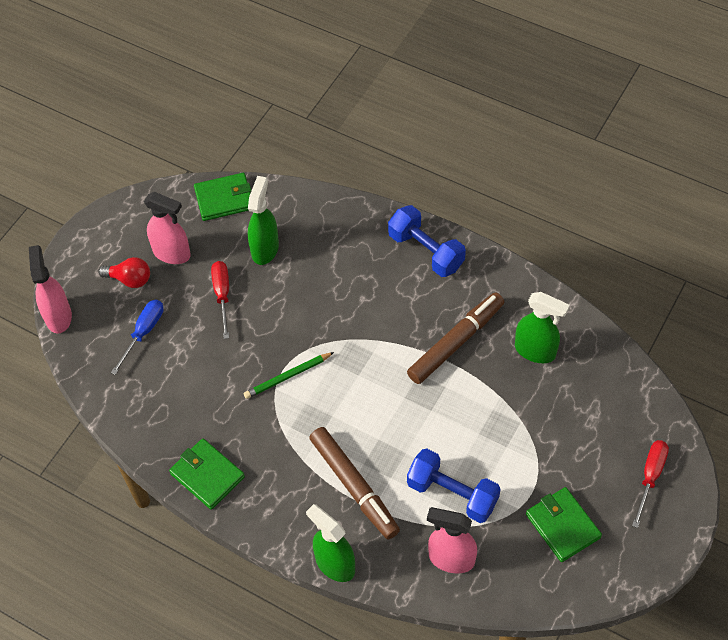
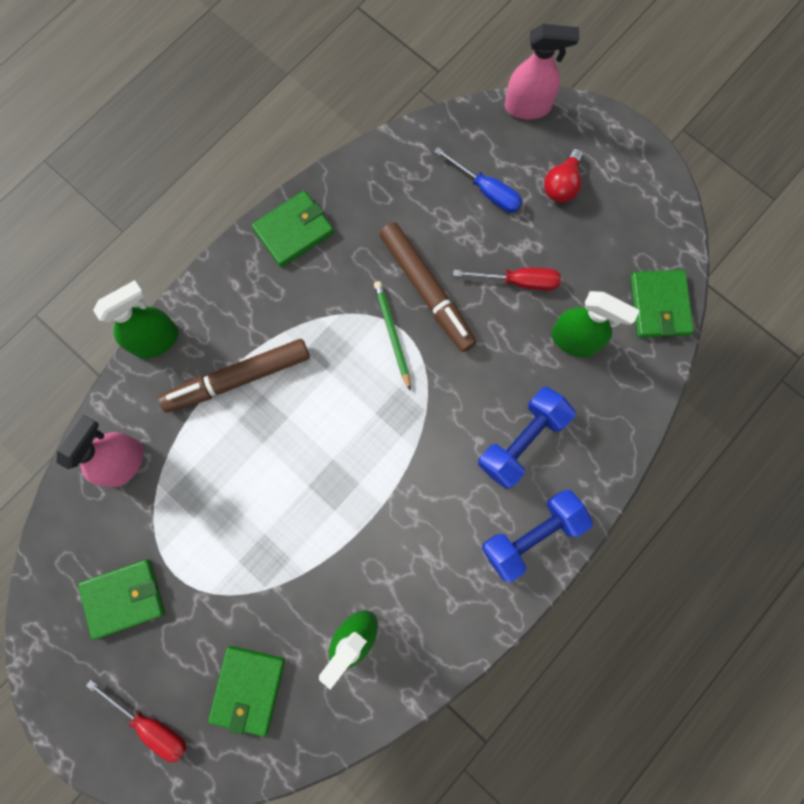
camera: 100 degrees right, 20 degrees up
(172, 253) = (589, 234): pink spray bottle -> none
(452, 494) = (198, 483): blue dumbbell -> blue dumbbell (522, 441)
(456, 342) = (391, 539): brown marker -> brown marker (427, 290)
(599, 415) = (248, 689): none -> green wallet

